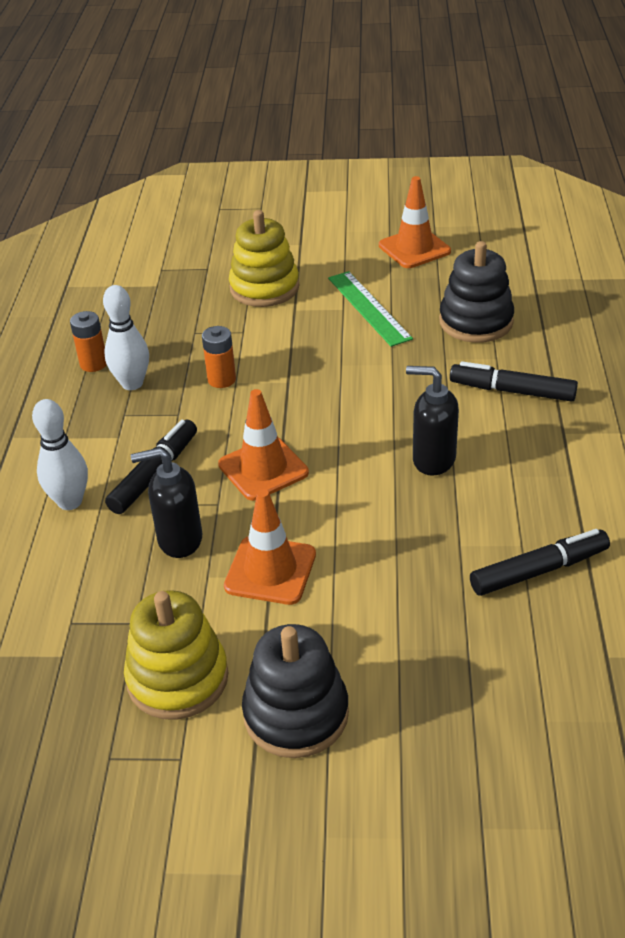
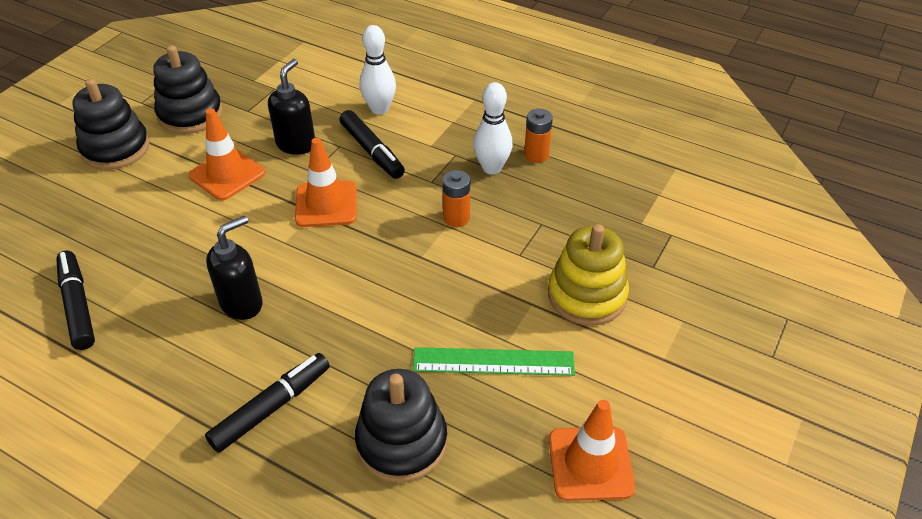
camera: 115 degrees right, 5 degrees up
(177, 678) = (190, 114): yellow stacking toy -> black stacking toy
(539, 571) = (78, 305): black marker -> black marker turned 150 degrees clockwise

